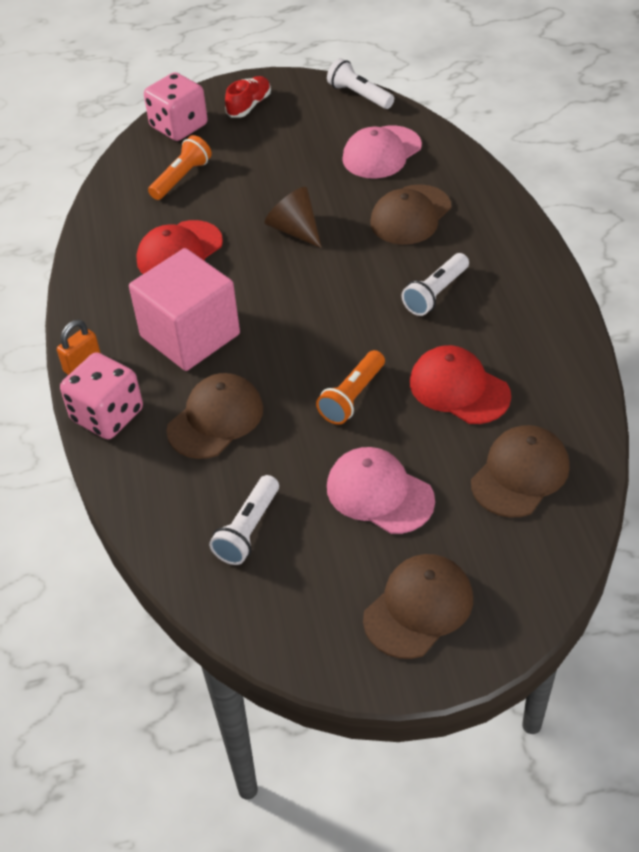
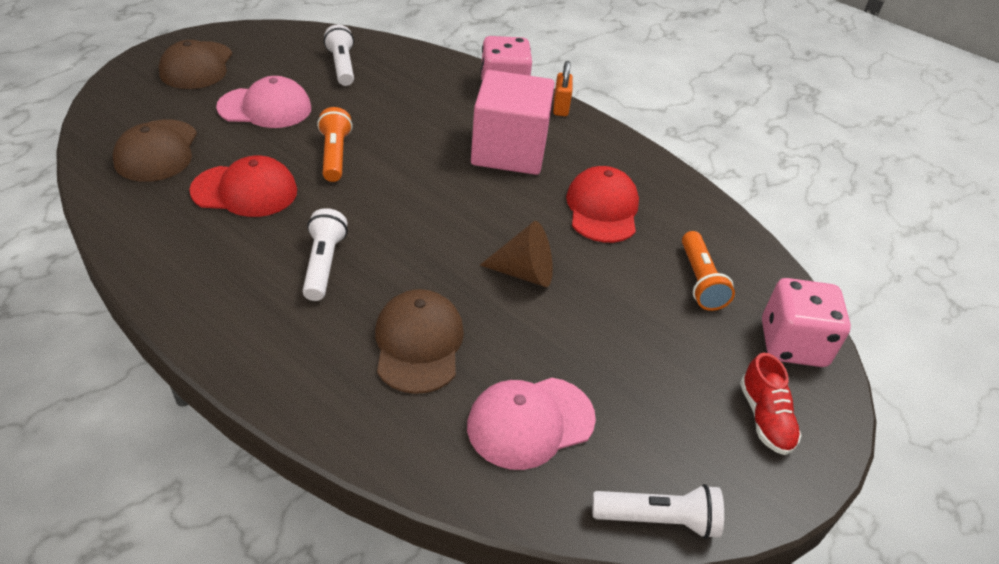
camera: 135 degrees right, 5 degrees down
(215, 419) = (426, 109): brown cap -> none
(381, 153) = (530, 422): pink cap -> pink cap turned 120 degrees counterclockwise

